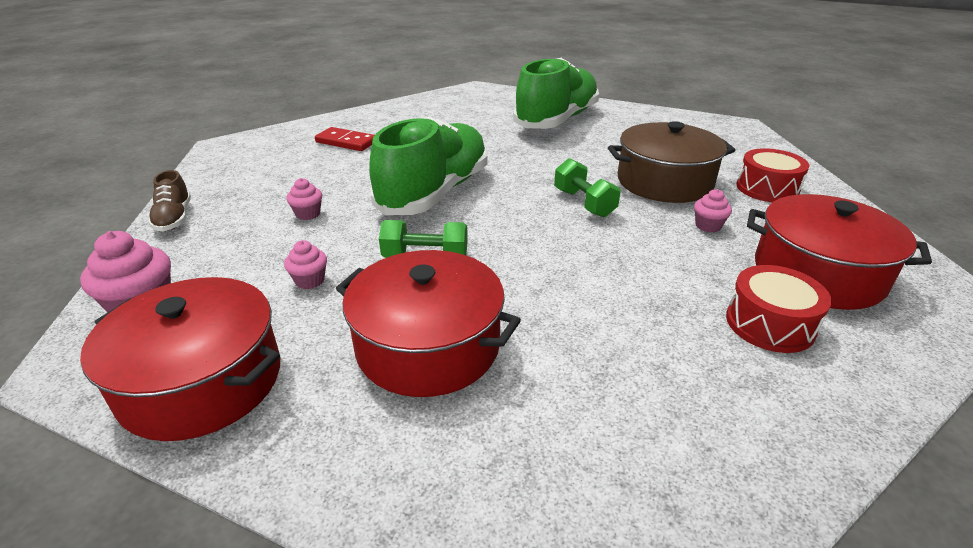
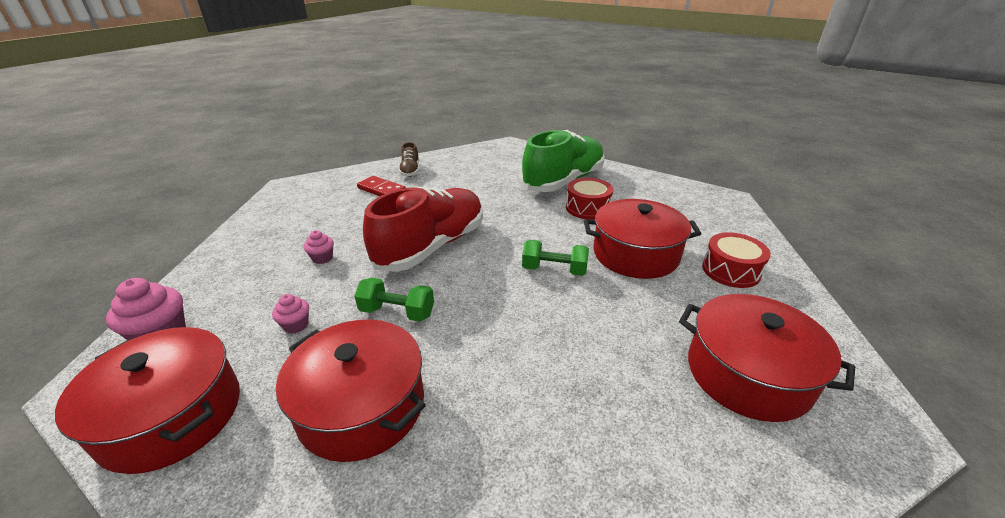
camera: 10 degrees right, 0 degrees up
(174, 218) = (221, 252): brown shoe -> brown shoe (410, 170)
(435, 192) = (432, 246): green shoe -> red shoe
(584, 203) = (554, 270): green dumbbell -> green dumbbell turned 60 degrees counterclockwise
(664, 182) = (635, 254): brown pot -> red pot
(708, 226) = (658, 306): pink cupcake -> none
(769, 324) = (679, 426): red drum -> red drum (587, 208)

